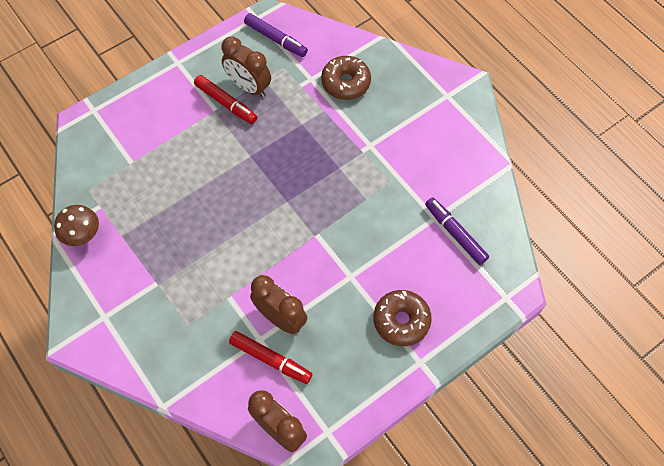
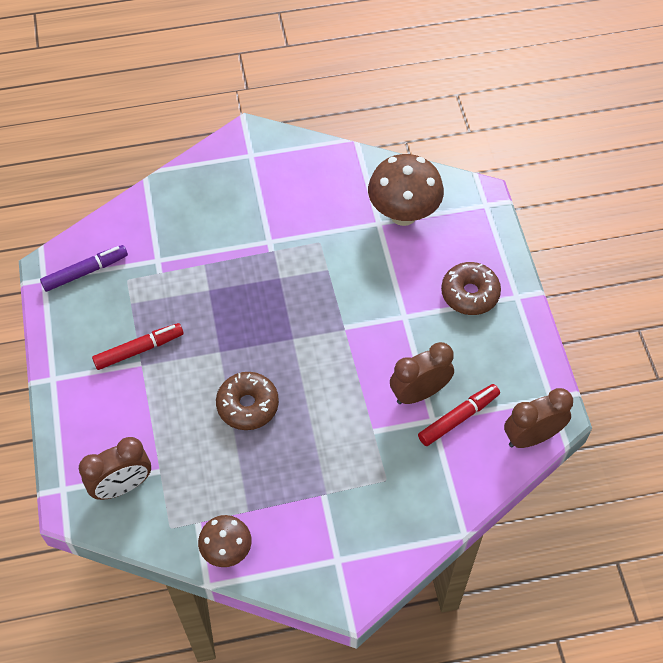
camera: 65 degrees left, 5 degrees down
(249, 87) = (132, 320): brown clock -> brown clock (122, 486)
(346, 83) = (182, 231): brown donut -> brown donut (248, 405)
(455, 233) = (403, 214): purple marker -> brown mushroom

